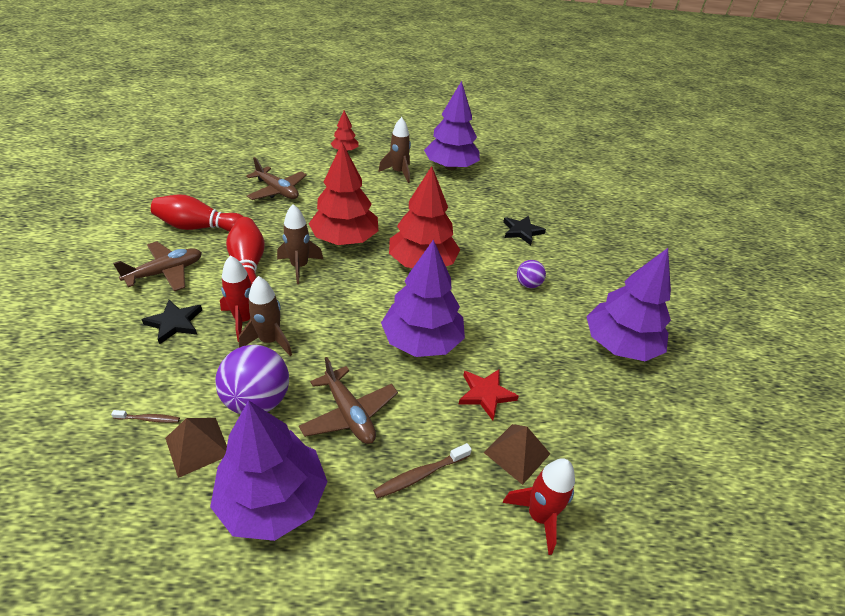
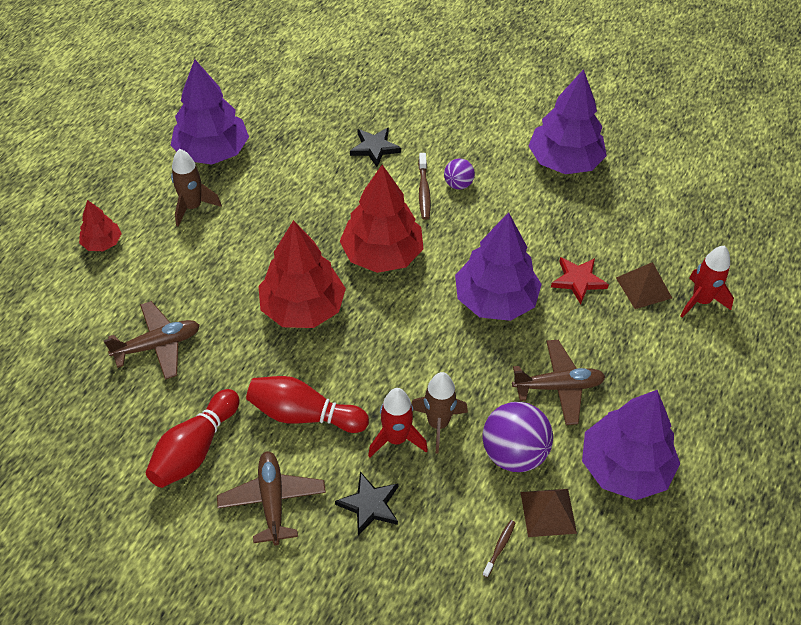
camera: 60 degrees left, 10 degrees up
(299, 267) = (331, 365): brown rocket -> none
(420, 475) = (639, 359): brown toothbrush -> brown toothbrush (424, 191)

